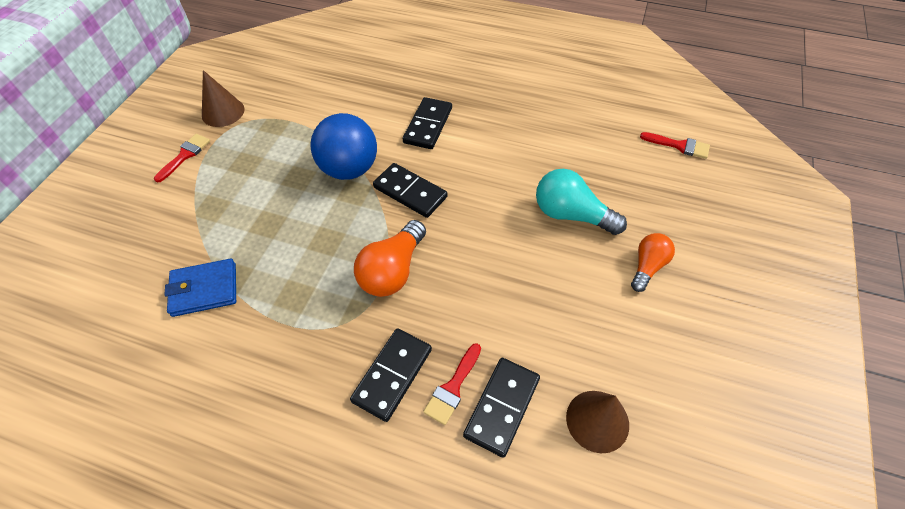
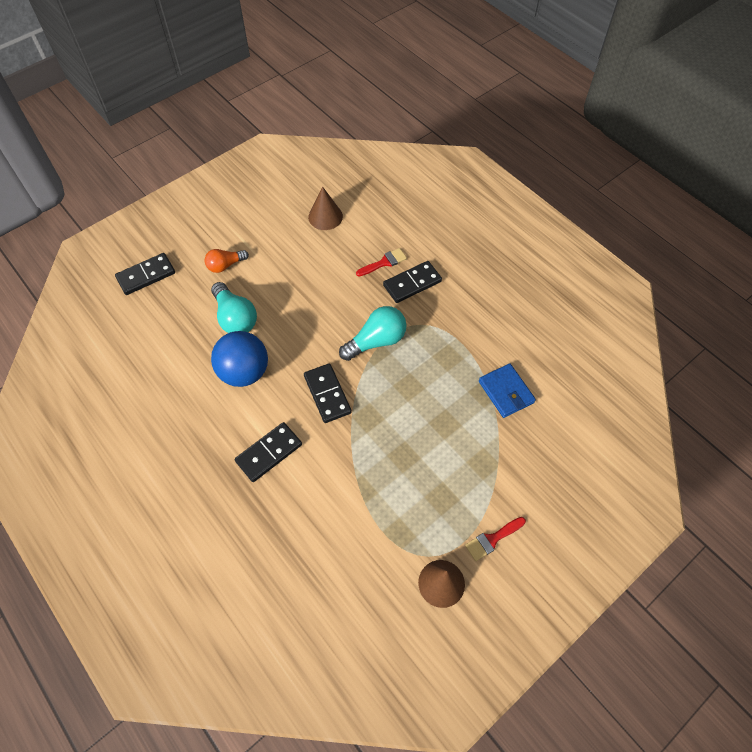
camera: 150 degrees left, 5 degrees up
(204, 289) = (506, 392): blue wallet -> blue wallet turned 45 degrees clockwise
(349, 169) = (359, 442): blue ball -> blue ball (244, 372)
(393, 270) = (376, 341): orange light bulb -> turquoise light bulb
(502, 407) = (365, 243): black domino -> black domino (146, 275)
(679, 146) = (110, 327): red brush -> none

